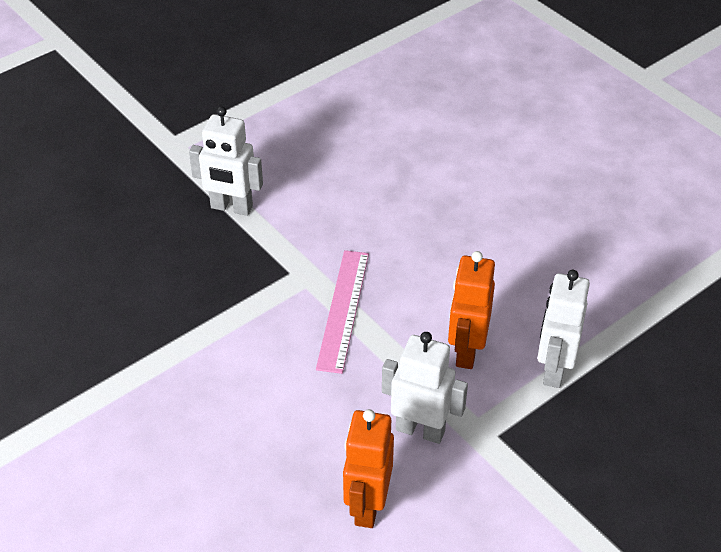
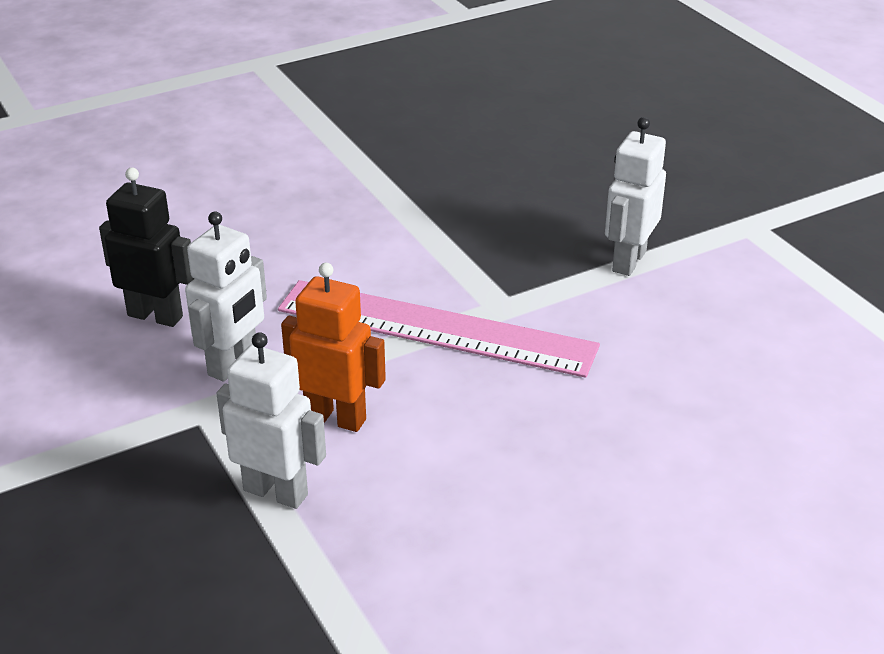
camera: 100 degrees right, 10 degrees down
(343, 310) = (435, 328): pink ruler -> pink ruler, size x1.62
(367, 506) = (155, 316): orange robot -> black robot

